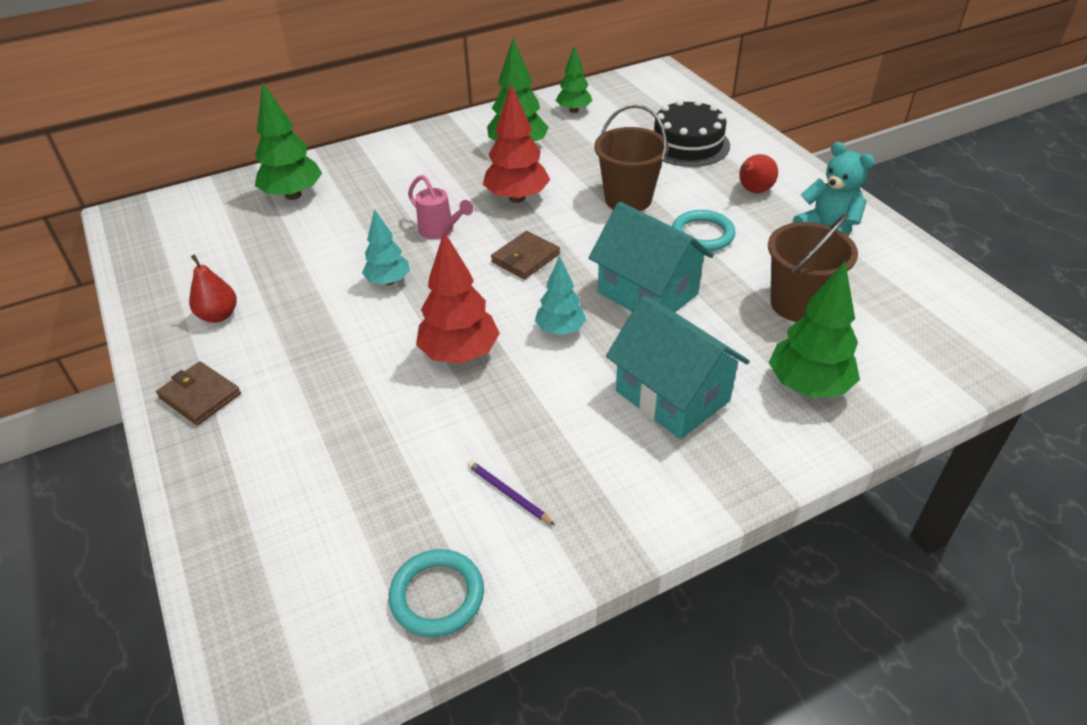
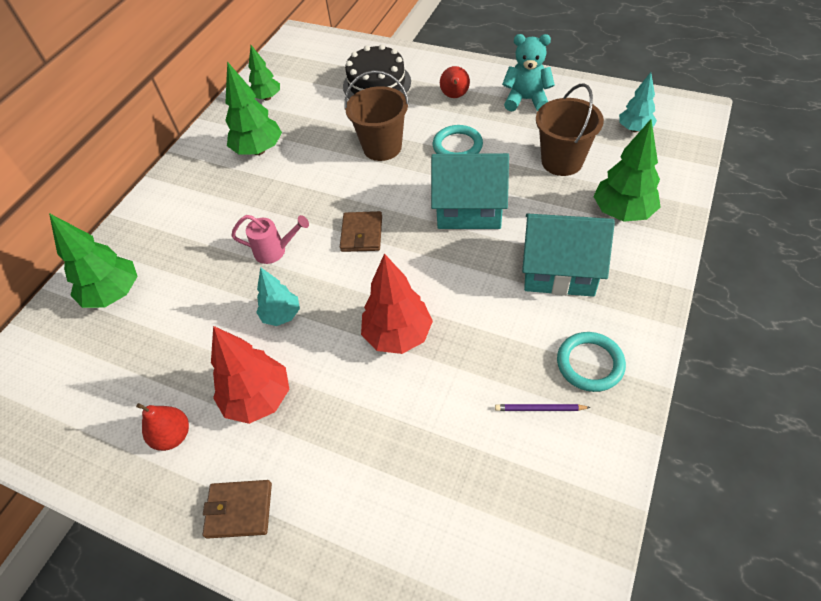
camera: 35 degrees left, 10 degrees up
(437, 595) = (575, 511): turquoise ring -> turquoise ring (590, 363)
(517, 198) = (303, 191): red tree -> red tree (258, 399)
(560, 330) = (444, 272): turquoise tree -> turquoise tree (634, 129)

